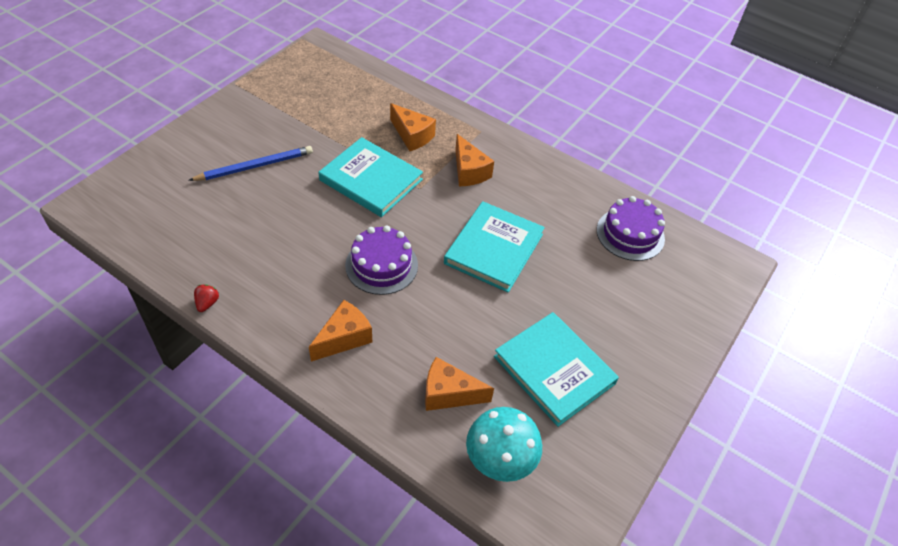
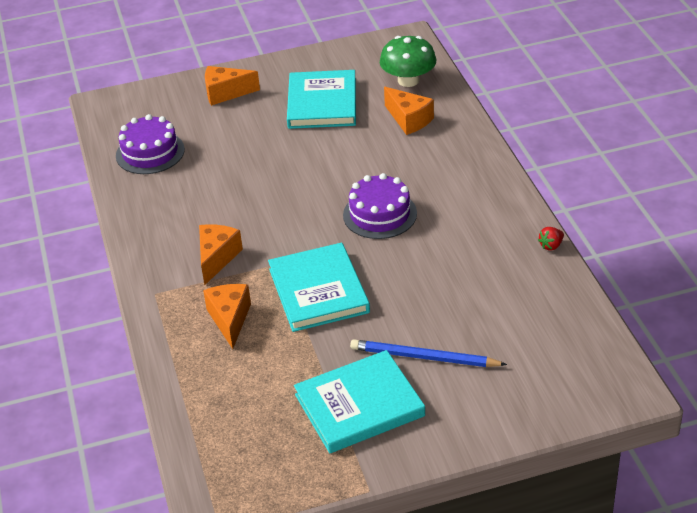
camera: 135 degrees left, 10 degrees down
(344, 338) = (455, 178): orange cheese -> orange cheese (225, 93)
(494, 249) = (273, 188): turquoise book -> turquoise book (359, 405)
(500, 458) = (408, 80): turquoise mushroom -> green mushroom

